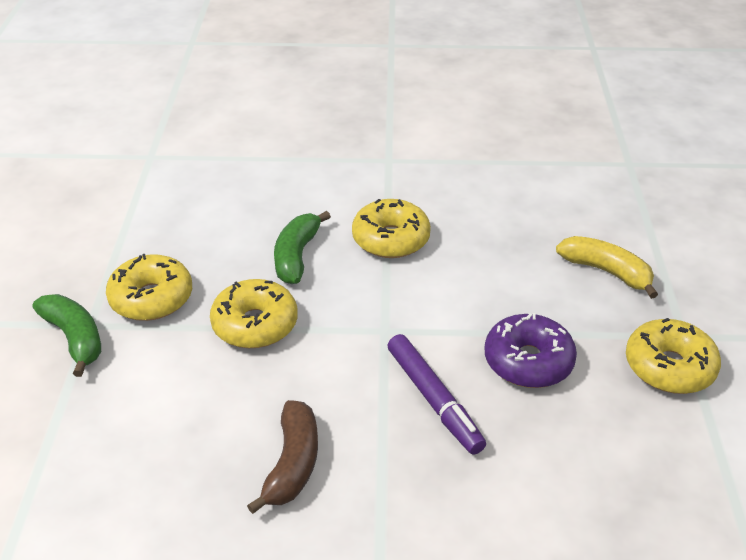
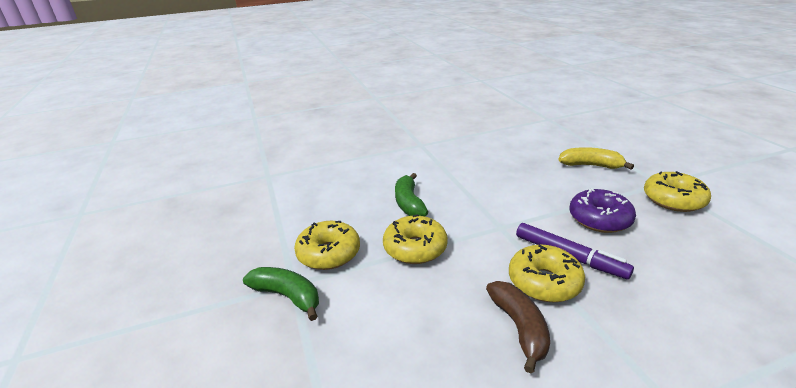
camera: 20 degrees left, 10 degrees down
(391, 239) = (458, 180): yellow donut -> yellow donut (544, 282)

